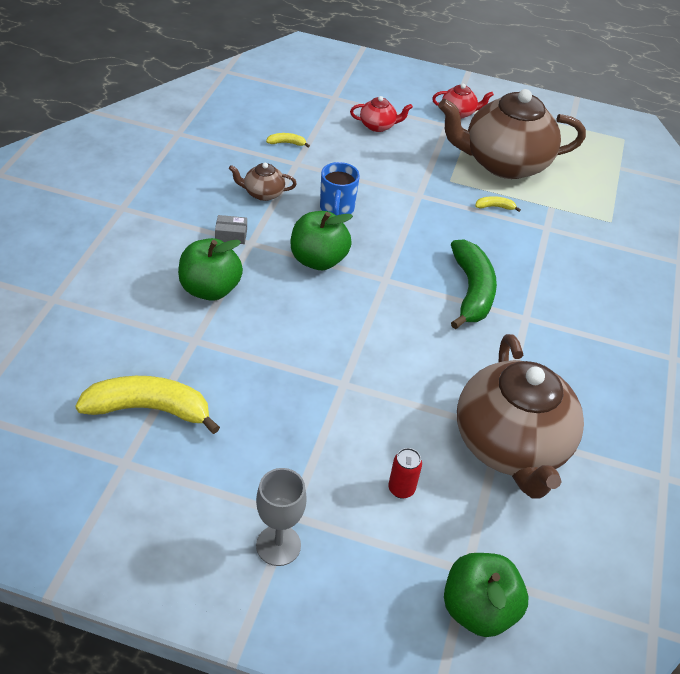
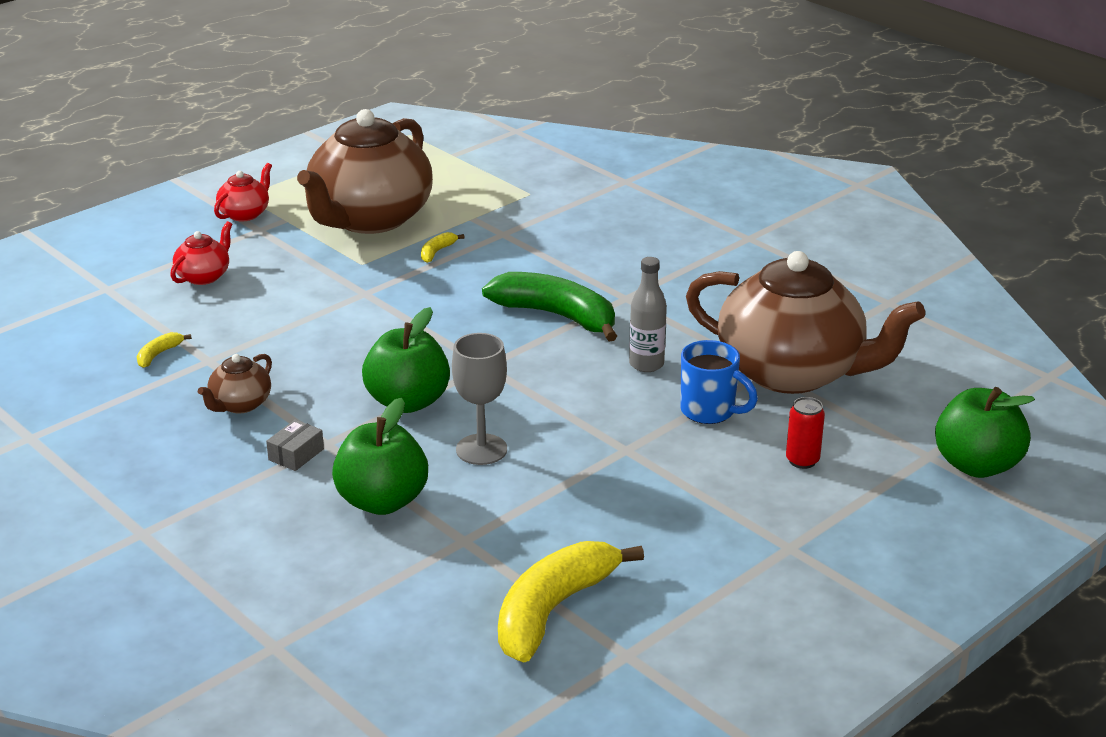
camera: 55 degrees left, 15 degrees down
(278, 545) = (825, 569): grey goblet -> grey goblet (481, 449)
(336, 209) = (329, 358): blue mug -> blue mug (710, 411)
(452, 358) = (646, 364): none -> grey bottle

